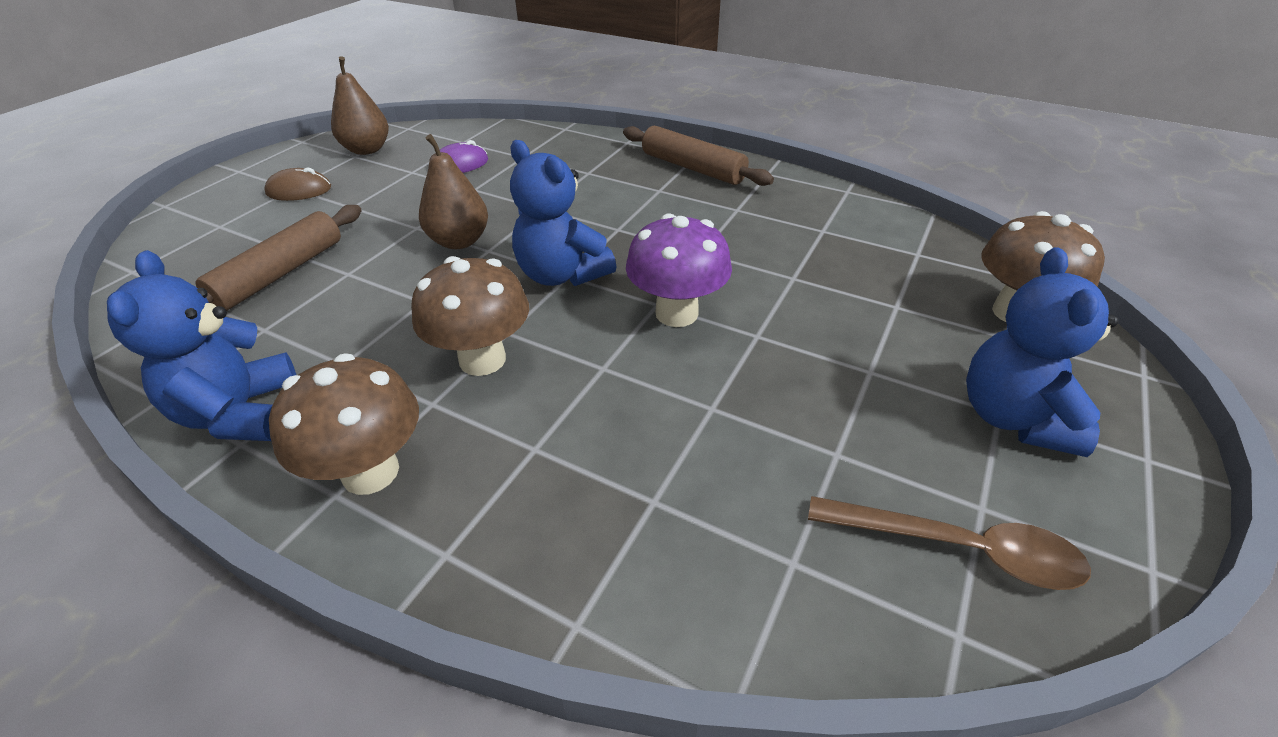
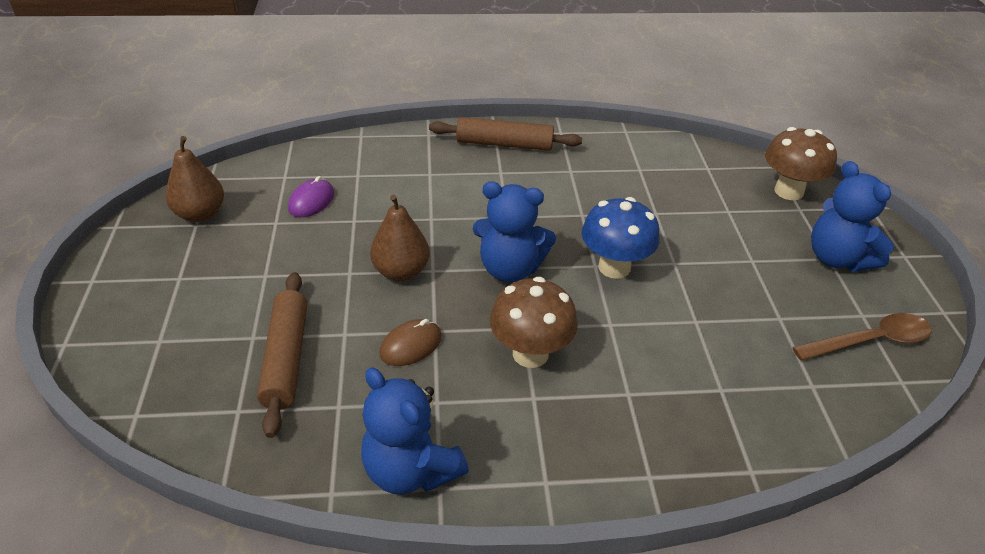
camera: 35 degrees left, 0 degrees up
(299, 190) = (190, 278): brown mouse -> brown mouse (411, 345)
(370, 472) = (550, 458): brown mushroom -> none
(676, 313) = (614, 267): purple mushroom -> blue mushroom

